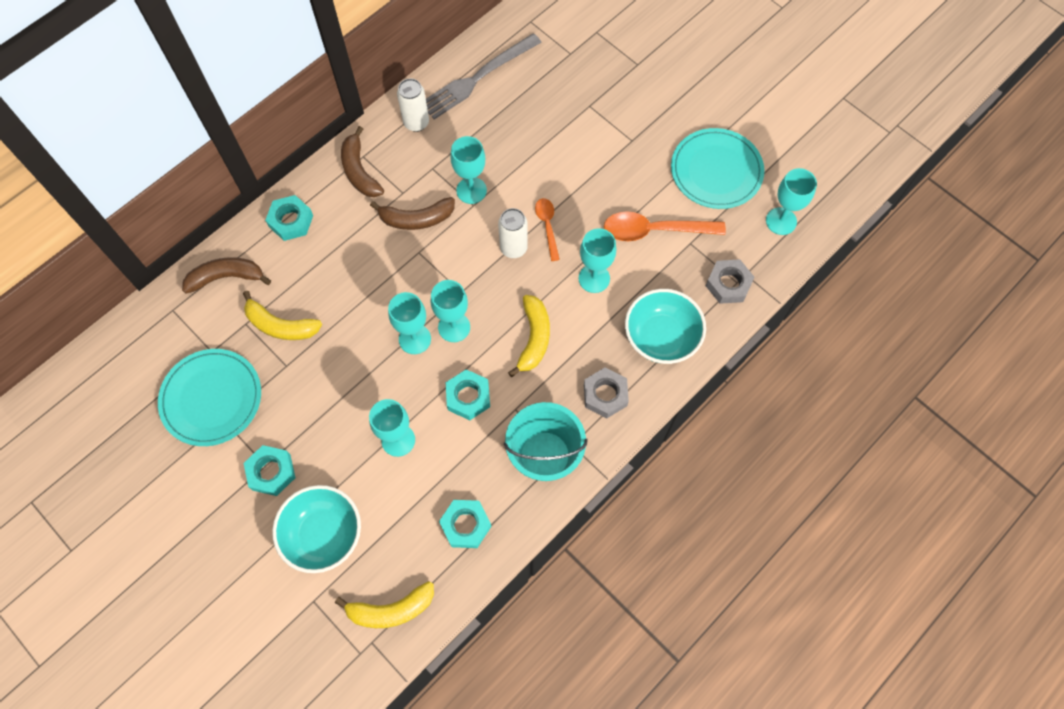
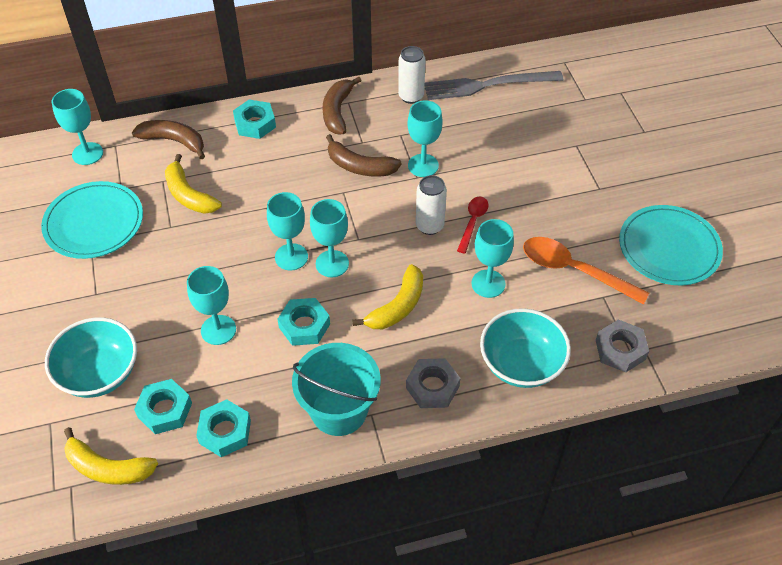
camera: 30 degrees right, 15 degrees down
(271, 472) = (96, 302): turquoise nut -> turquoise nut (165, 410)
(547, 226) = (473, 222): orange spoon -> red spoon
(781, 221) = (711, 319): turquoise goblet -> turquoise goblet (87, 154)

